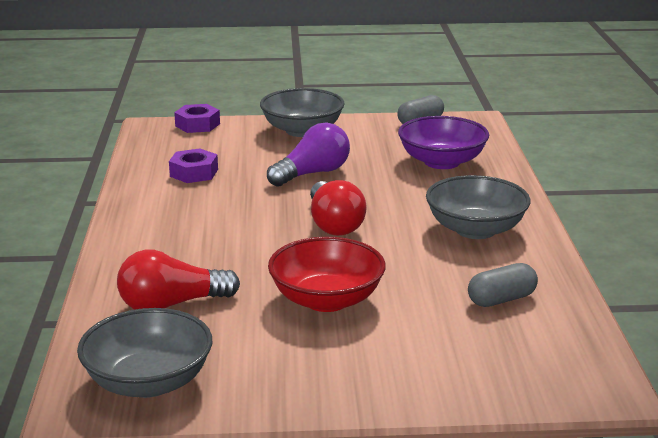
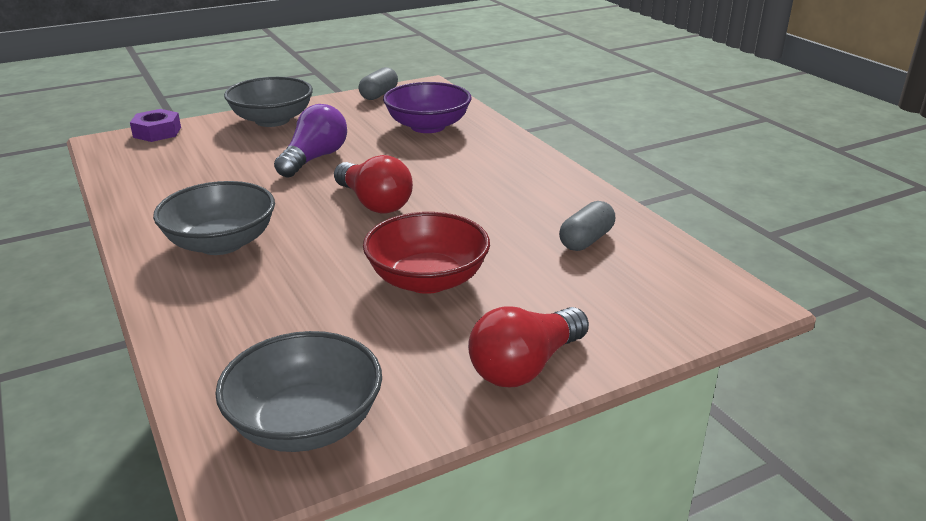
camera: 25 degrees left, 5 degrees up
(172, 304) = (267, 326): red light bulb -> red light bulb (525, 366)
(194, 173) = (188, 180): purple nut -> none
(475, 229) = (508, 181): grey bowl -> grey bowl (221, 243)

